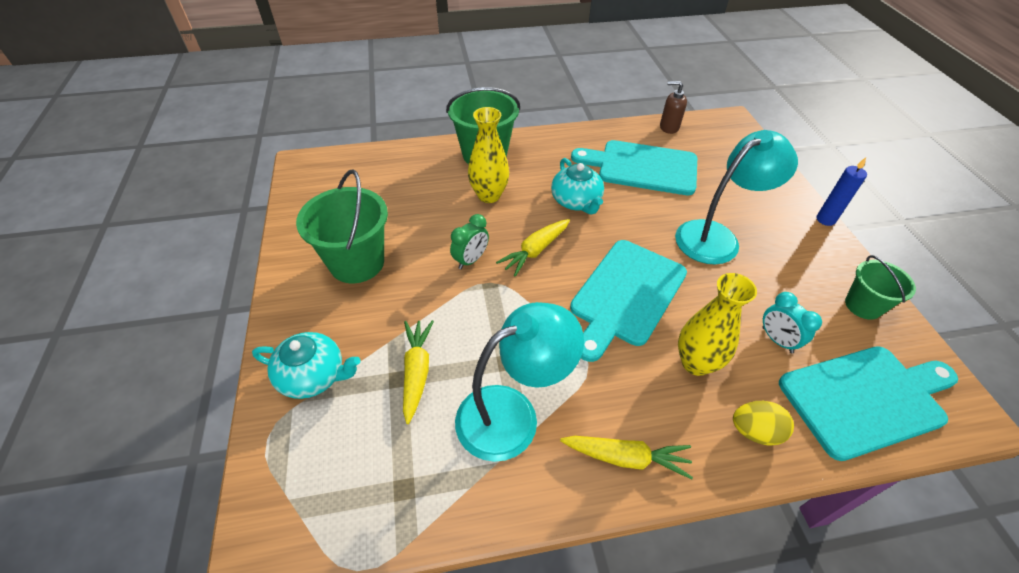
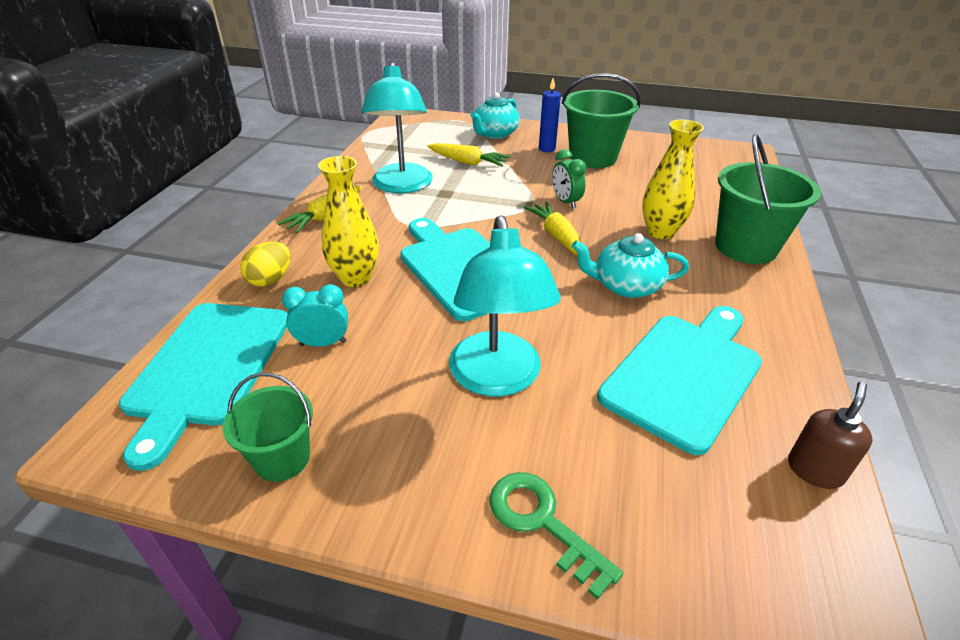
camera: 115 degrees right, 10 degrees down
(780, 196) = (543, 523): none -> green key
(825, 220) = (450, 552): blue candle -> blue candle (547, 149)

